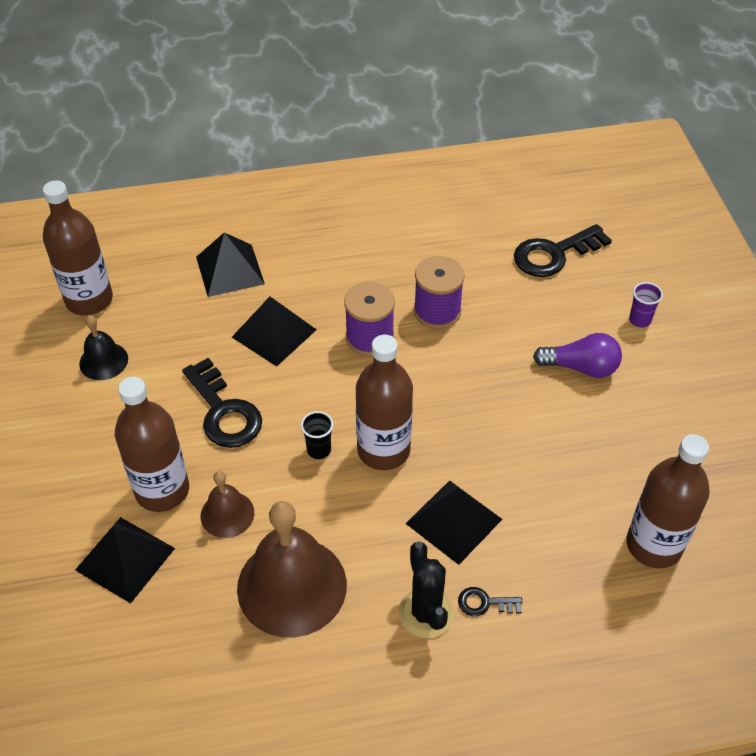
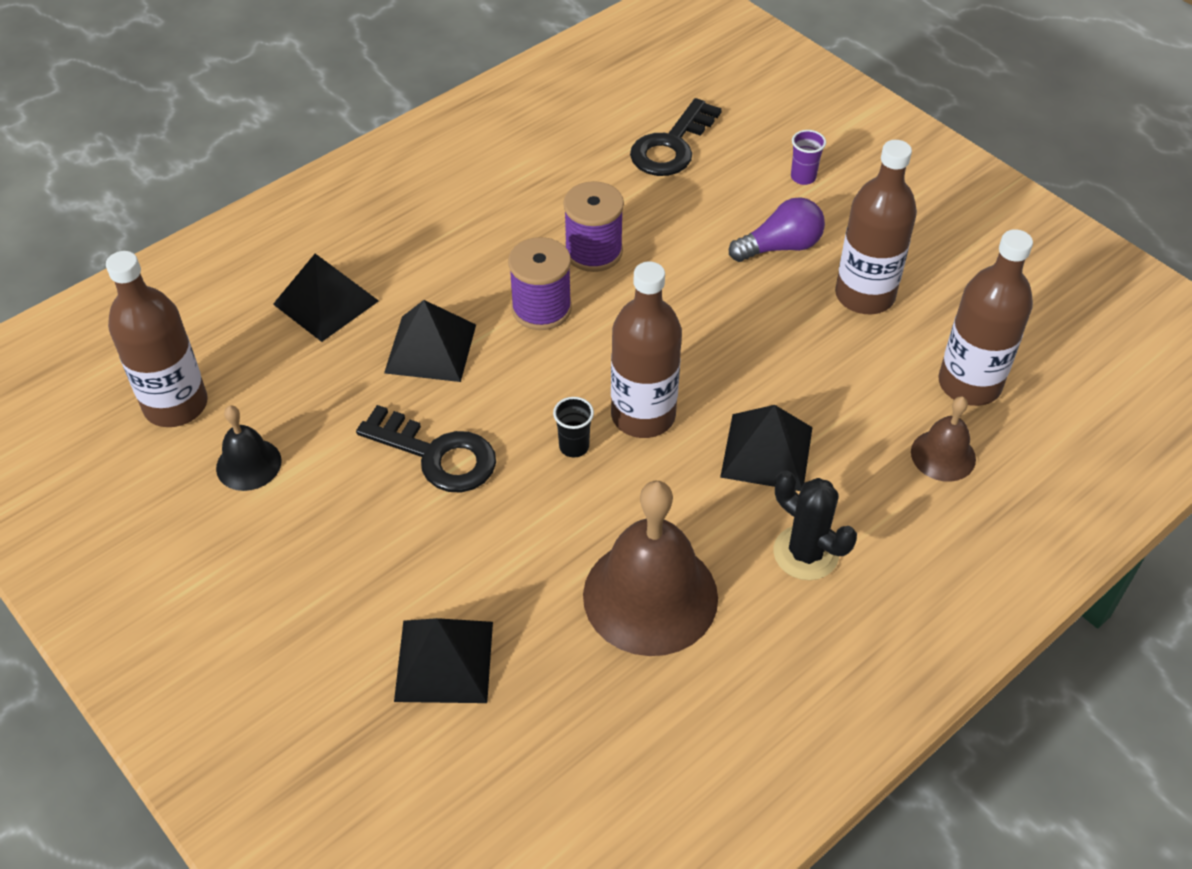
camera: 30 degrees left, 0 degrees up
(162, 490) = (430, 569): brown bottle -> brown bottle (864, 295)
(227, 514) = (524, 558): brown bell -> brown bell (943, 455)
(484, 603) = (854, 515): black key -> none

